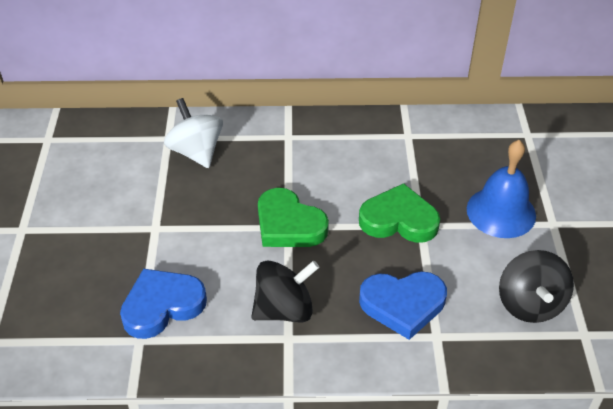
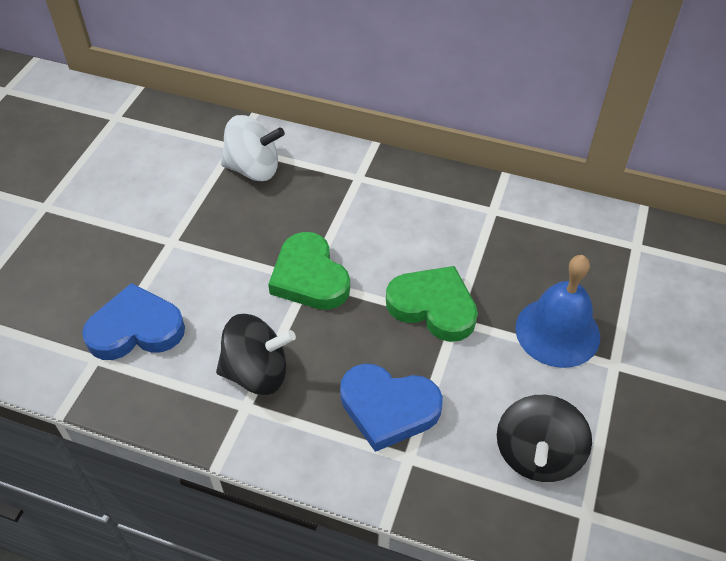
camera: 20 degrees right, 5 degrees up
(196, 152) = (253, 169): white spinning top -> white spinning top turned 105 degrees clockwise

